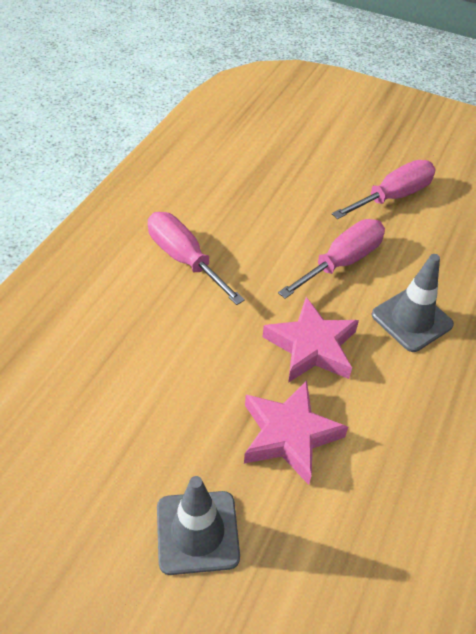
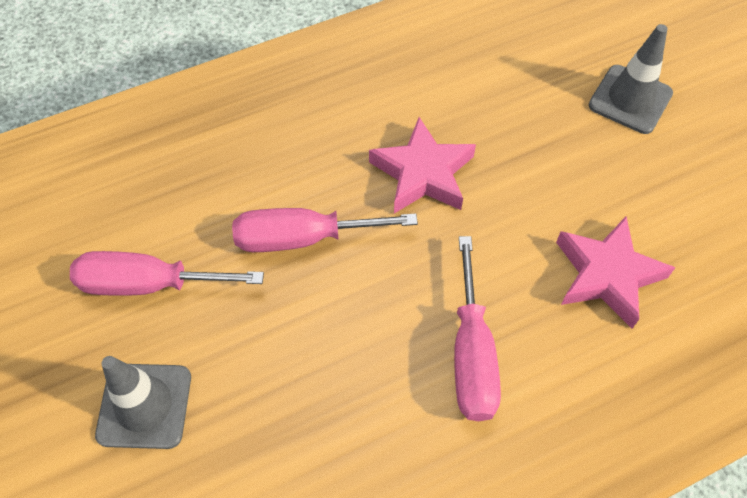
camera: 140 degrees left, 10 degrees up
(289, 435) = (508, 118): pink star -> pink star (606, 275)
(411, 320) = (306, 141): grey traffic cone -> grey traffic cone (144, 406)

